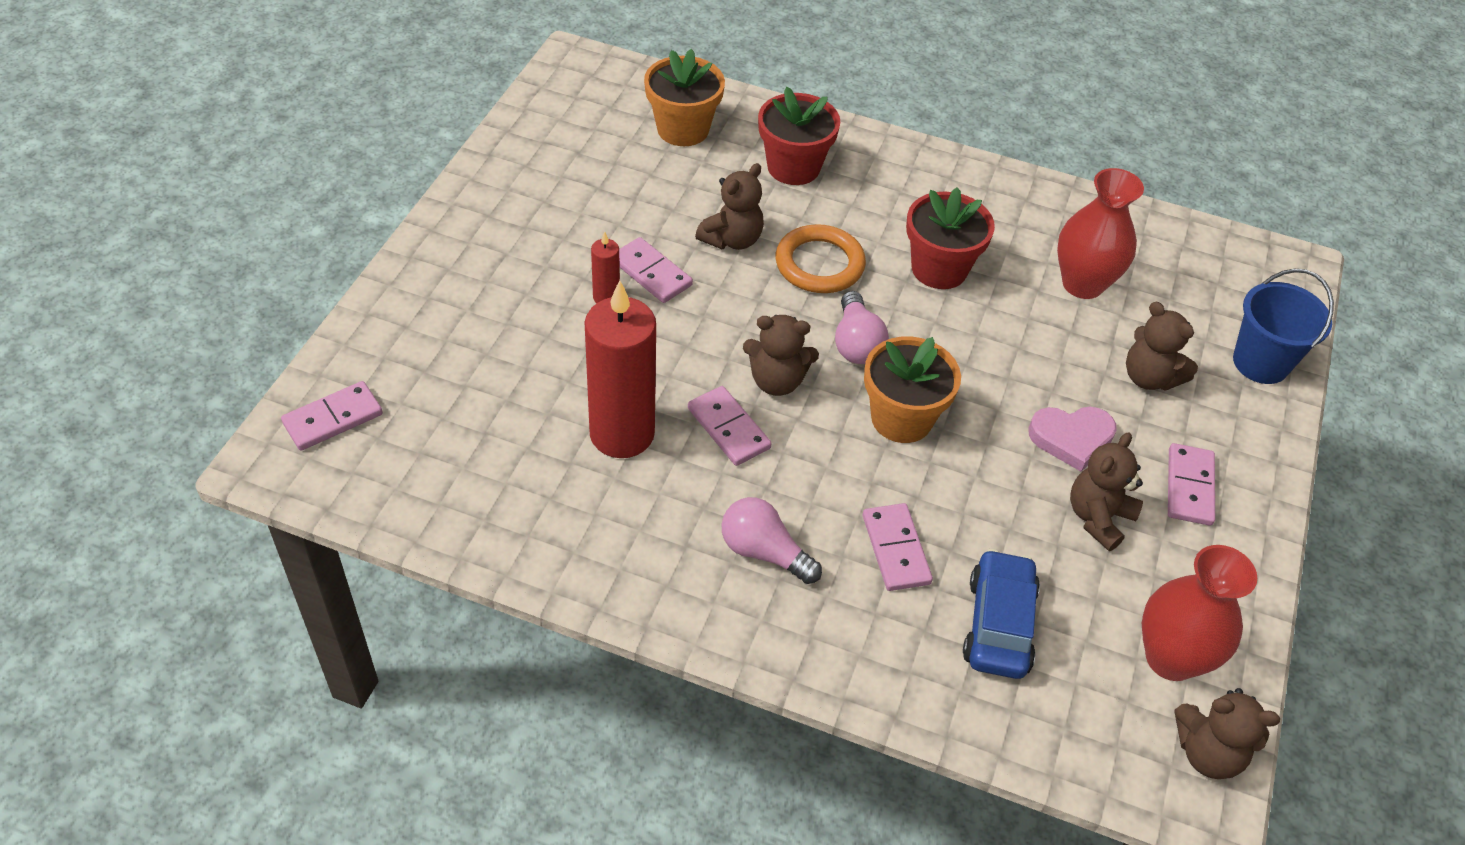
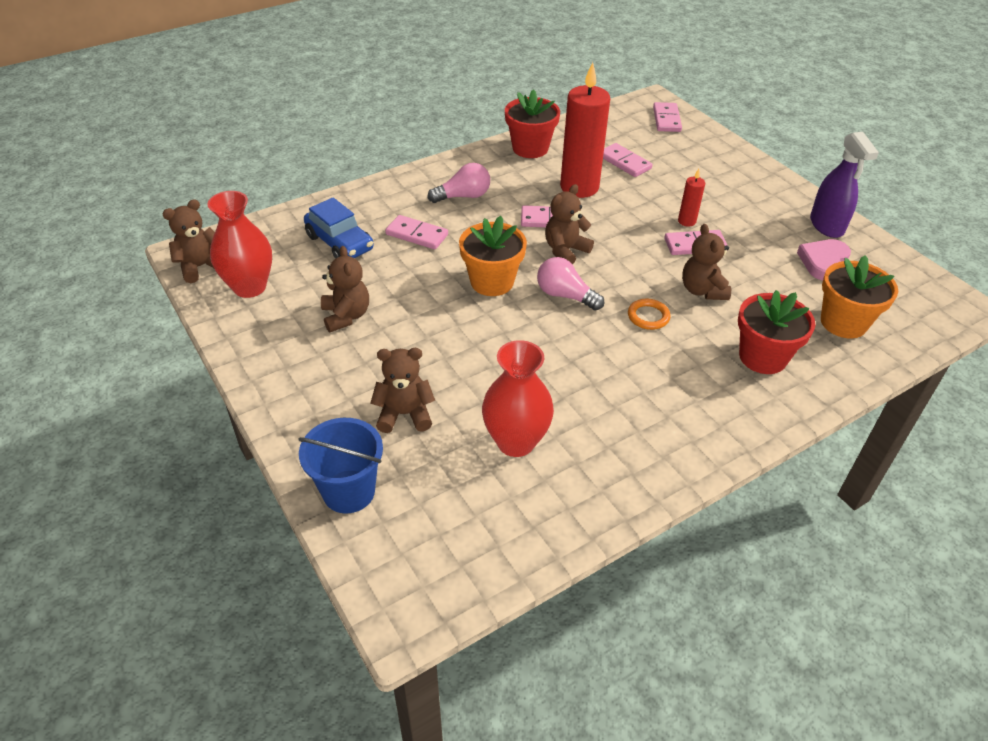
camera: 130 degrees right, 5 degrees down
(505, 180) = (826, 225): none -> purple spray bottle
(819, 264) = (648, 316): orange ring -> orange ring, size x0.59
(939, 269) = (597, 371): red flower pot -> red flower pot (530, 148)
(1071, 438) = (404, 341): pink heart -> pink heart (823, 262)
(1189, 487) = (315, 369): pink domino -> pink domino (624, 162)

